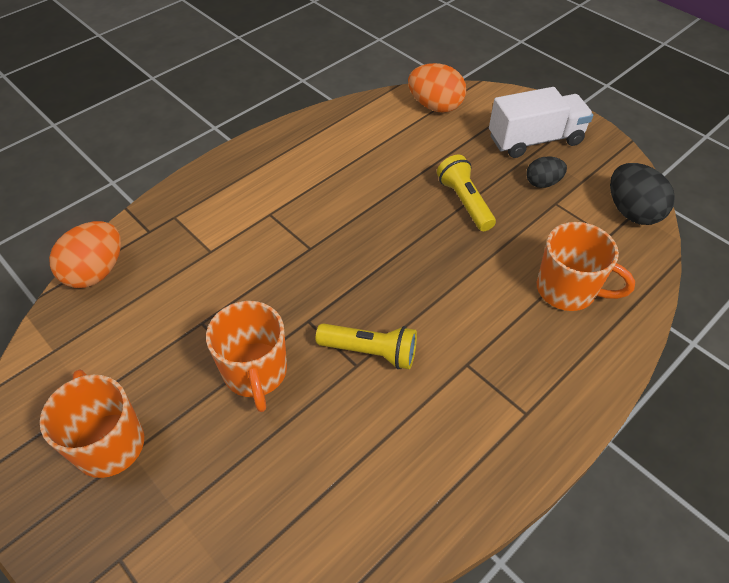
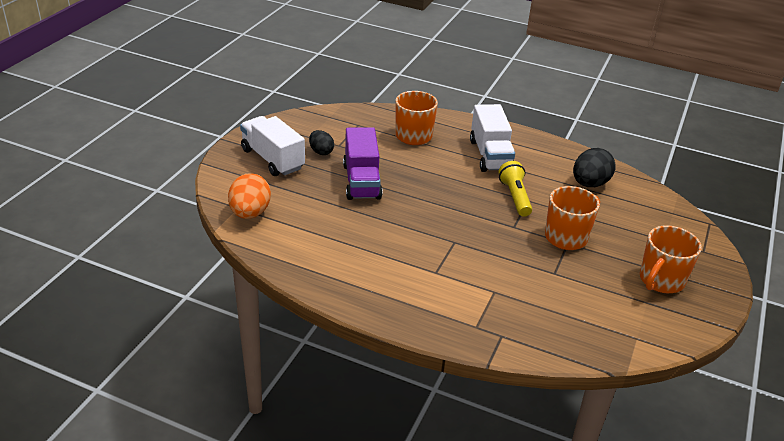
camera: 115 degrees left, 15 degrees down
(96, 272) = (561, 348): orange egg -> none
(464, 202) = (361, 181): yellow flashlight -> purple truck
(489, 368) = (490, 155): none -> white truck
(631, 212) = (330, 117): black egg -> black egg (589, 184)

